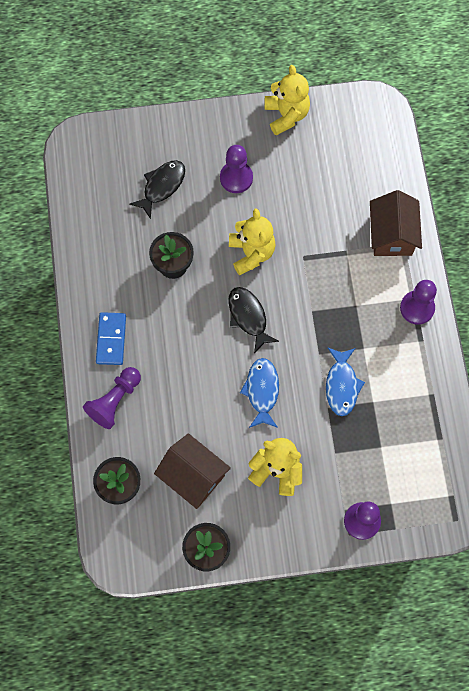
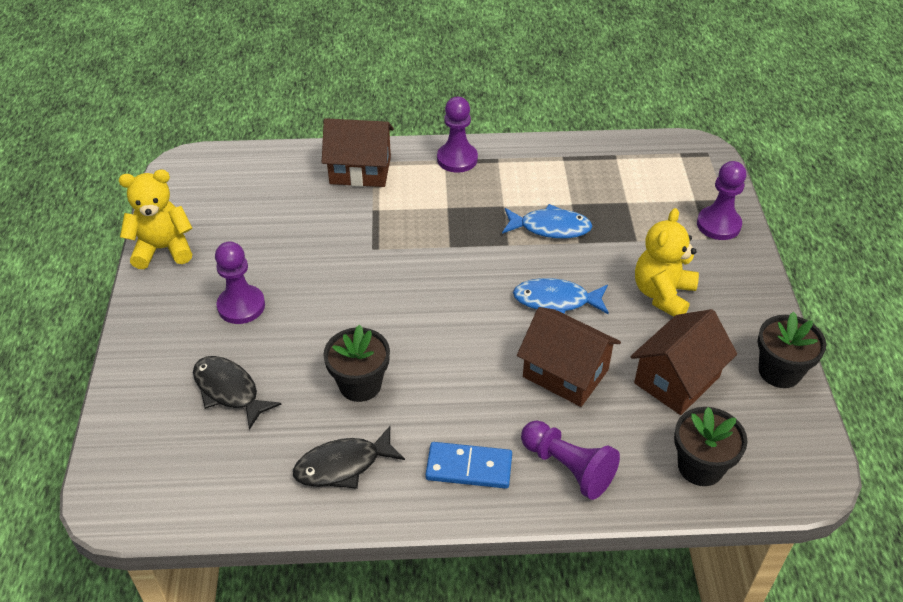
camera: 85 degrees left, 25 degrees down
(193, 398) = (565, 373): none -> brown house
(248, 317) = (450, 307): black fish -> black fish (343, 465)
(251, 253) = (358, 298): yellow teddy bear -> none

